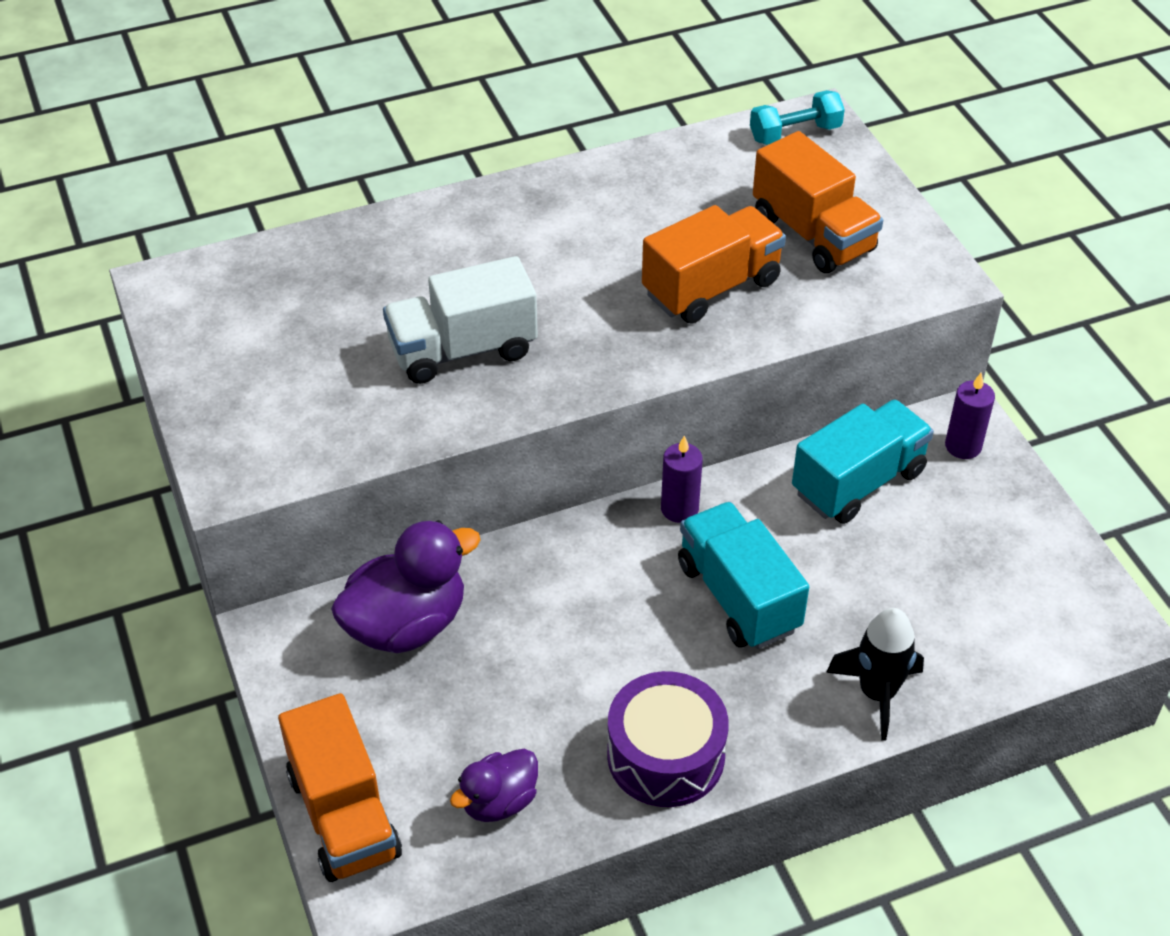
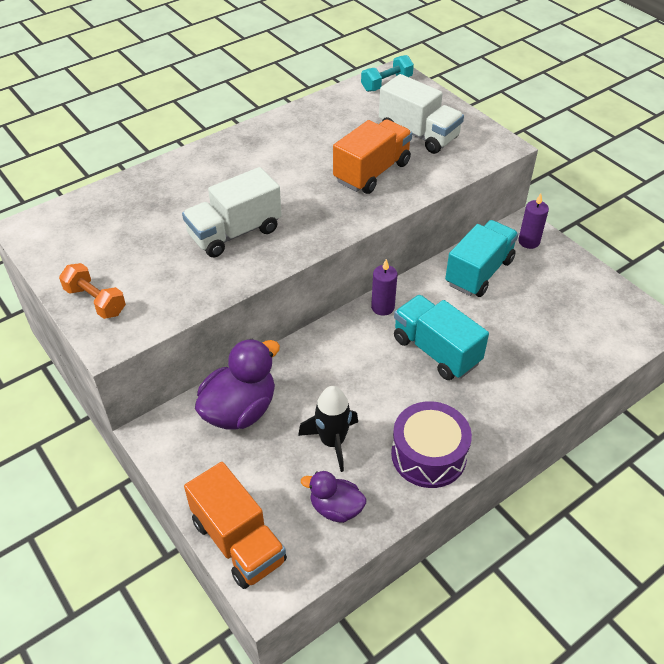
camera: 15 degrees left, 0 degrees up
(227, 418) = (95, 301): none -> orange dumbbell
(499, 801) = (336, 508): purple duck -> purple duck turned 75 degrees clockwise
(813, 234) = (418, 134): orange truck -> white truck
(877, 693) = (538, 389): black rocket -> black rocket (332, 442)

